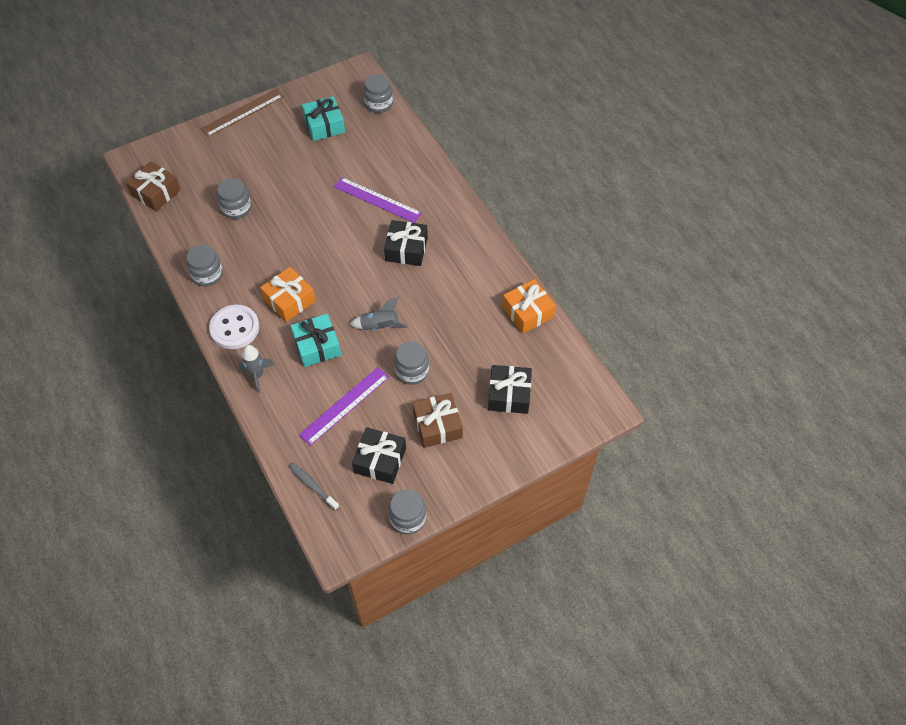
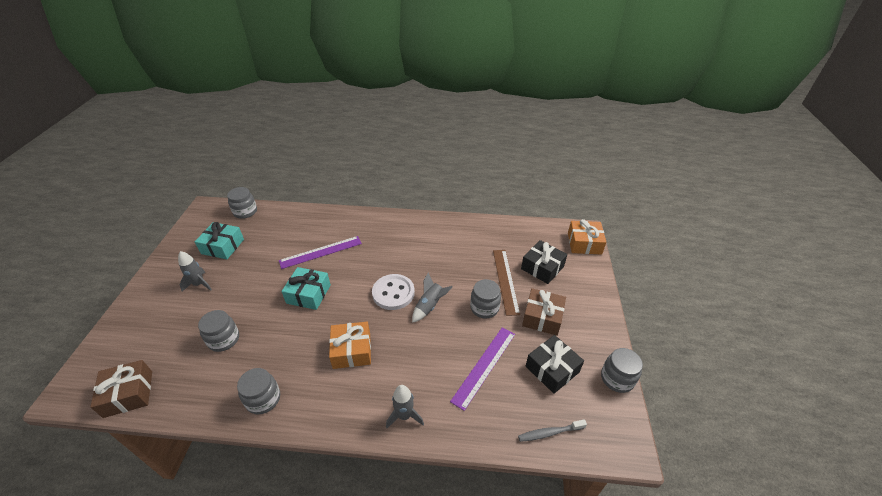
camera: 55 degrees left, 15 degrees down
(234, 328) = (340, 407): white button -> white button (393, 293)
(242, 112) = (142, 286): brown ruler -> brown ruler (505, 280)
(273, 146) = (199, 284): none -> grey rocket
(317, 346) = (412, 355): turquoise gift -> turquoise gift (308, 294)
(344, 405) = (484, 366): purple ruler -> purple ruler turned 45 degrees clockwise
(406, 249) = (378, 258): black gift -> none
(527, 312) = (484, 228): orange gift -> orange gift (584, 243)

